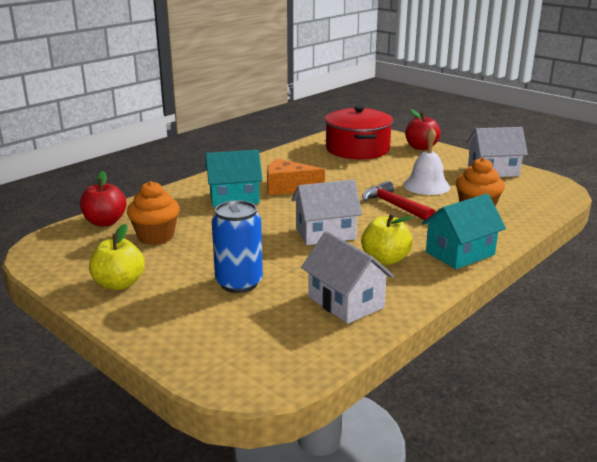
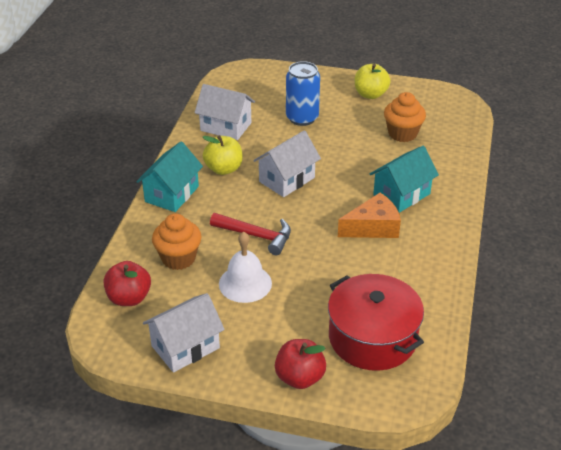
camera: 150 degrees right, 15 degrees up
(105, 222) = (457, 133): red apple -> red apple (129, 298)

